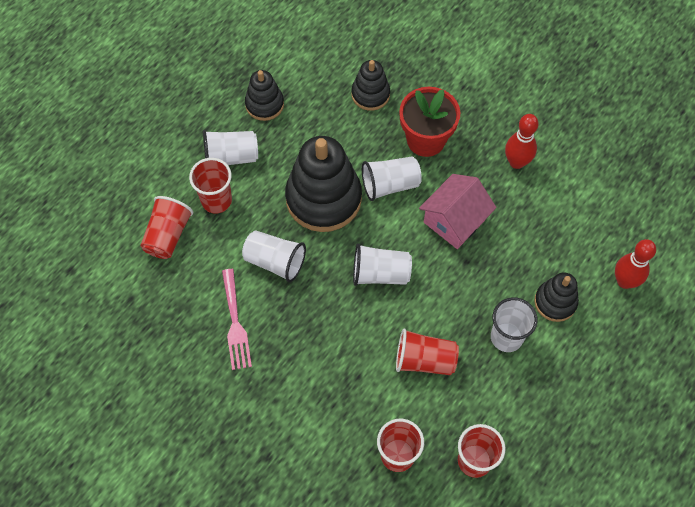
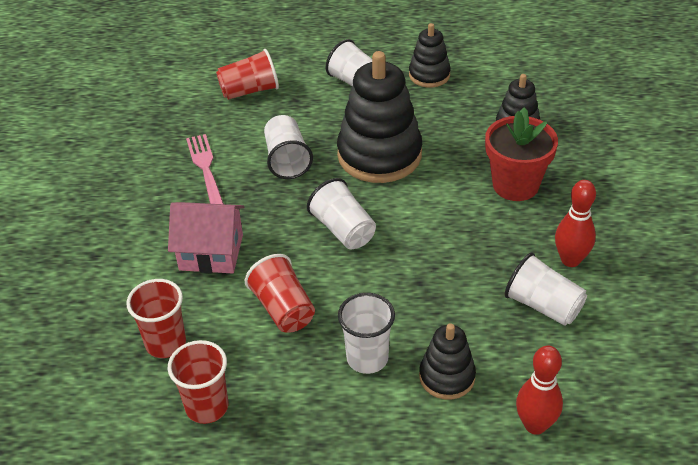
camera: 55 degrees right, 20 degrees down
(216, 200) = (309, 98): red cup -> none
(235, 323) = (205, 168): pink fork -> pink fork turned 120 degrees clockwise
(390, 185) = (441, 187): white cup -> white cup (543, 306)
(454, 220) = (454, 250): pink house -> pink house (211, 252)

